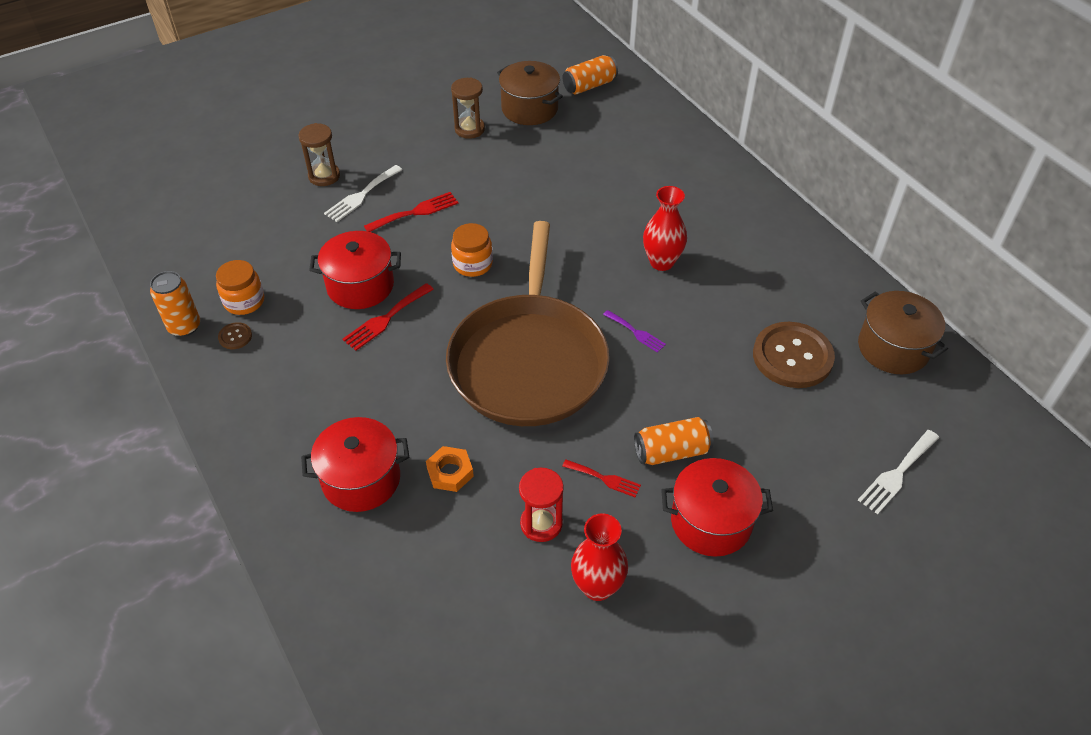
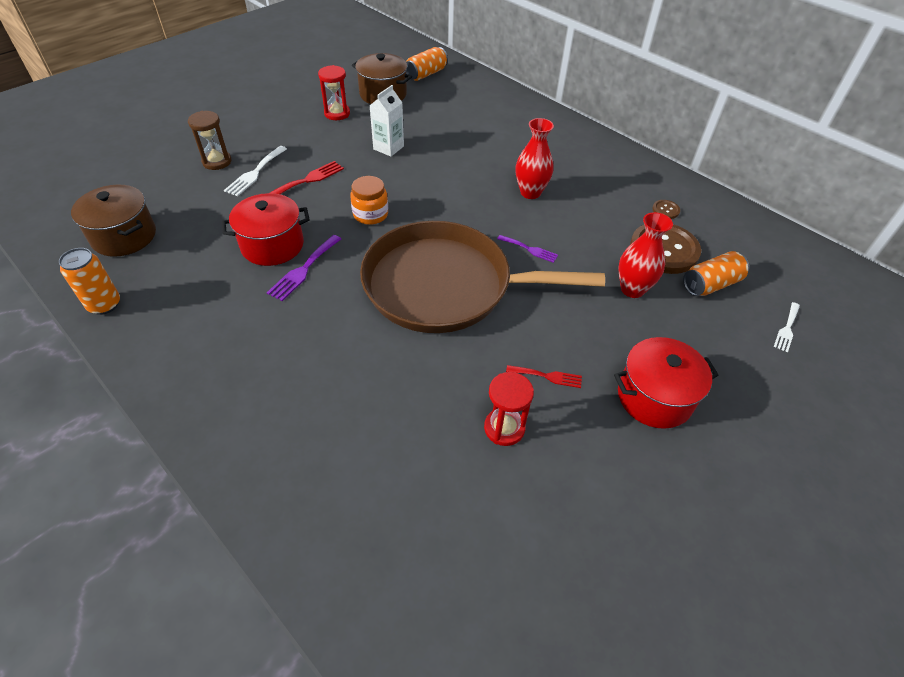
camera: 15 degrees left, 0 degrees up
(235, 337) = (159, 306): brown button -> brown button (665, 210)
(244, 301) = (162, 274): orange jar -> none
(361, 479) = (317, 418): red pot -> none
(386, 319) = (303, 270): red fork -> purple fork
(450, 472) = (403, 396): orange nut -> none
(469, 129) = (337, 113): brown hourglass -> red hourglass
(516, 182) = (388, 148): none -> white carton
(529, 360) = (445, 285): brown pan -> brown pan turned 105 degrees clockwise
(597, 587) = (577, 478): red vase -> red vase (632, 289)
(671, 451) = (597, 342): orange can -> orange can (710, 284)
(893, 348) = (737, 232): brown pot -> brown pot (124, 236)
(897, 474) = (787, 329): white fork -> white fork, size x0.66

